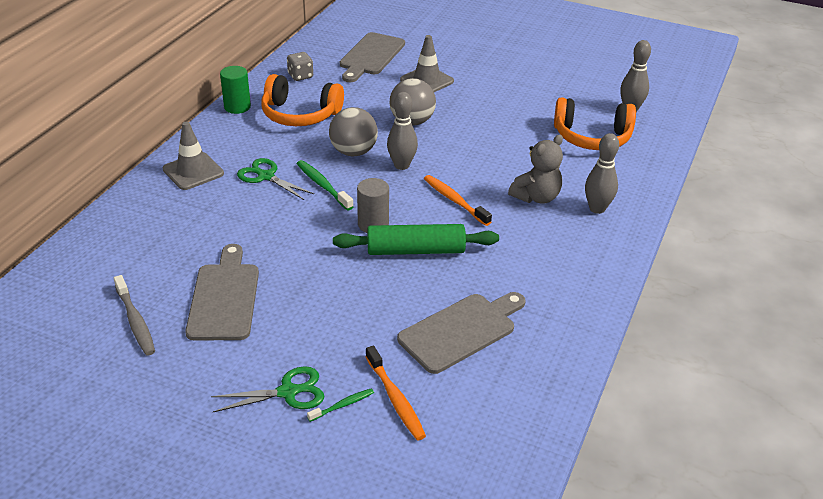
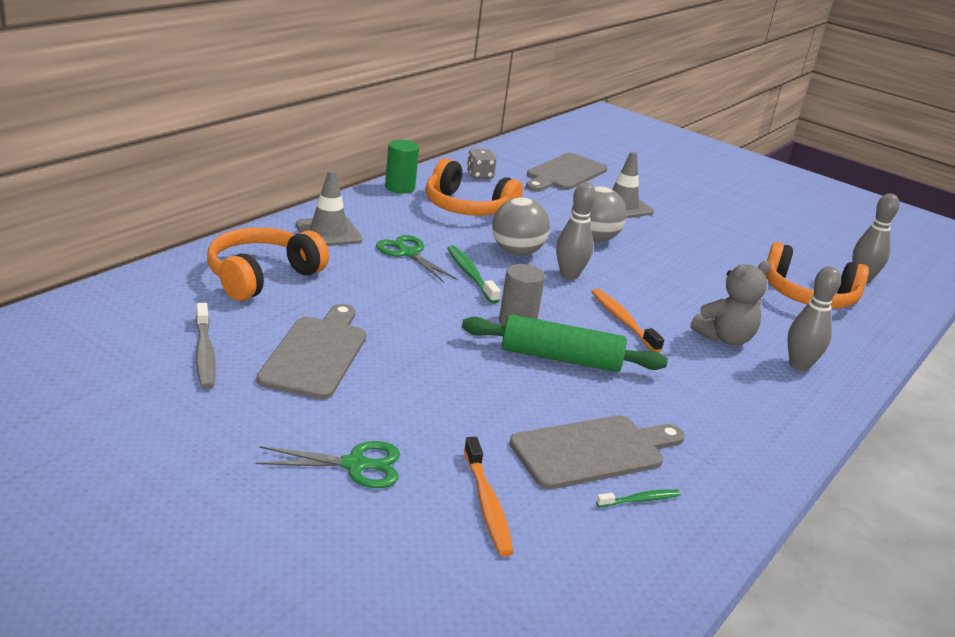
camera: 10 degrees right, 10 degrees down
(154, 232) = (262, 276): none -> orange headphones
(342, 405) = (418, 495): green toothbrush -> green toothbrush (640, 500)

